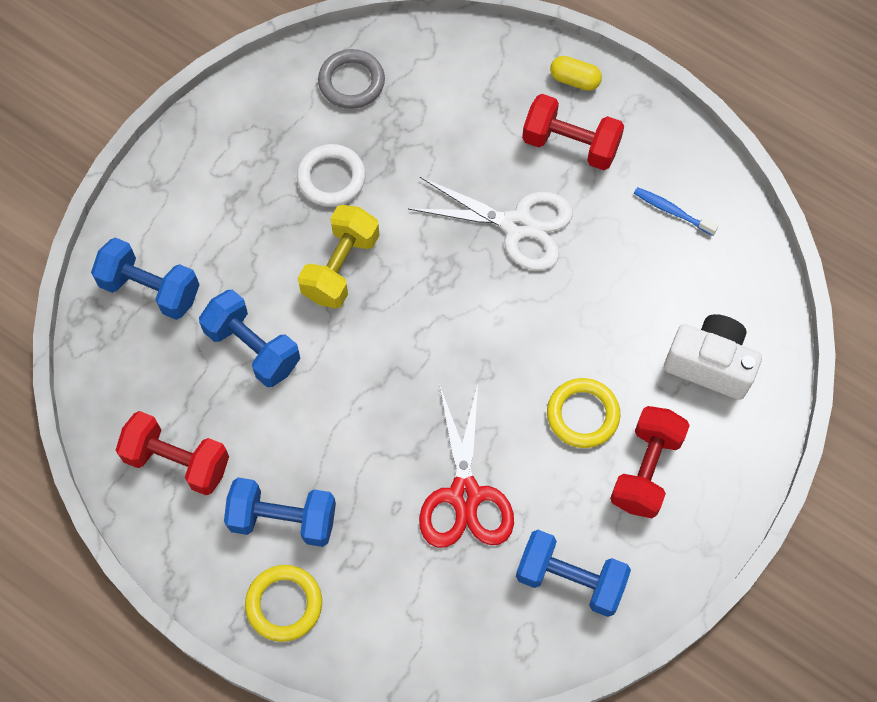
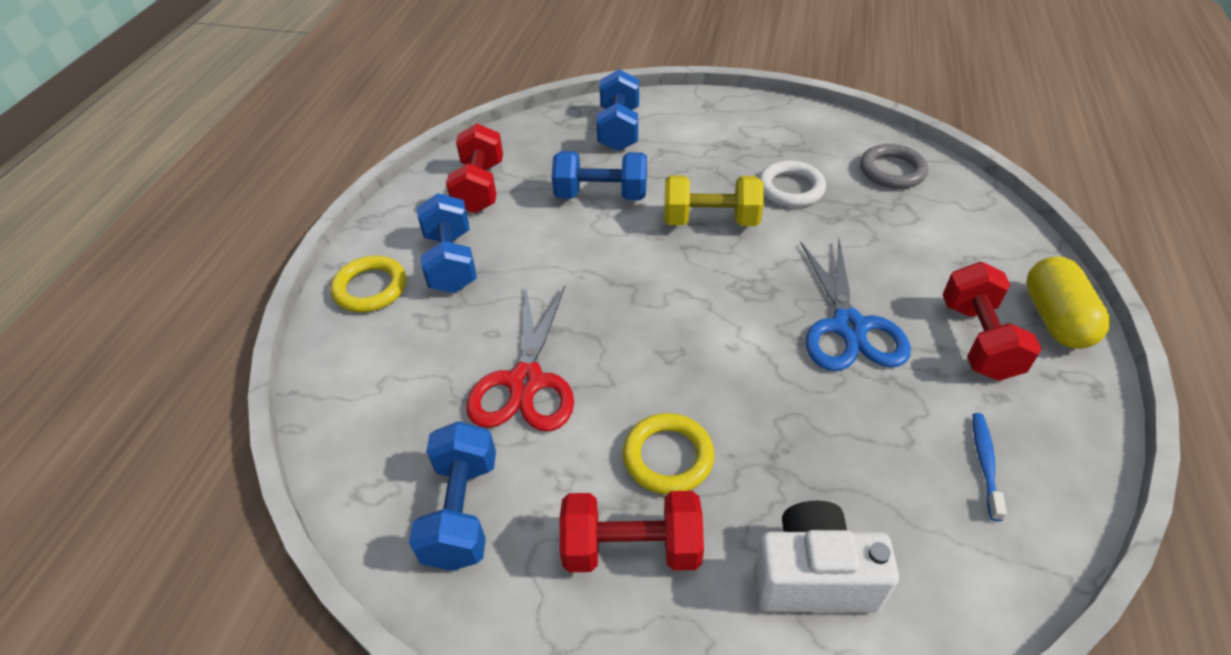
camera: 70 degrees right, 20 degrees down
(252, 348) = (601, 195): blue dumbbell -> blue dumbbell turned 75 degrees clockwise
(465, 495) = (526, 382): red scissors -> red scissors turned 60 degrees counterclockwise
(517, 225) = (849, 327): white scissors -> blue scissors
(574, 80) = (1055, 319): yellow capsule -> yellow capsule, size x1.66
(709, 364) = (813, 577): white camera -> white camera turned 90 degrees counterclockwise

